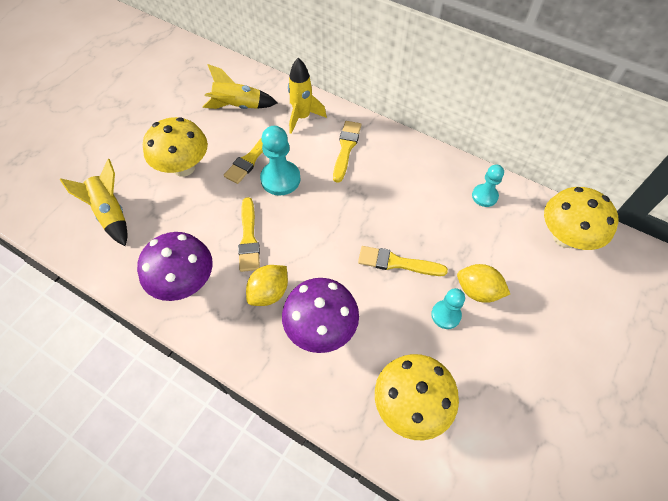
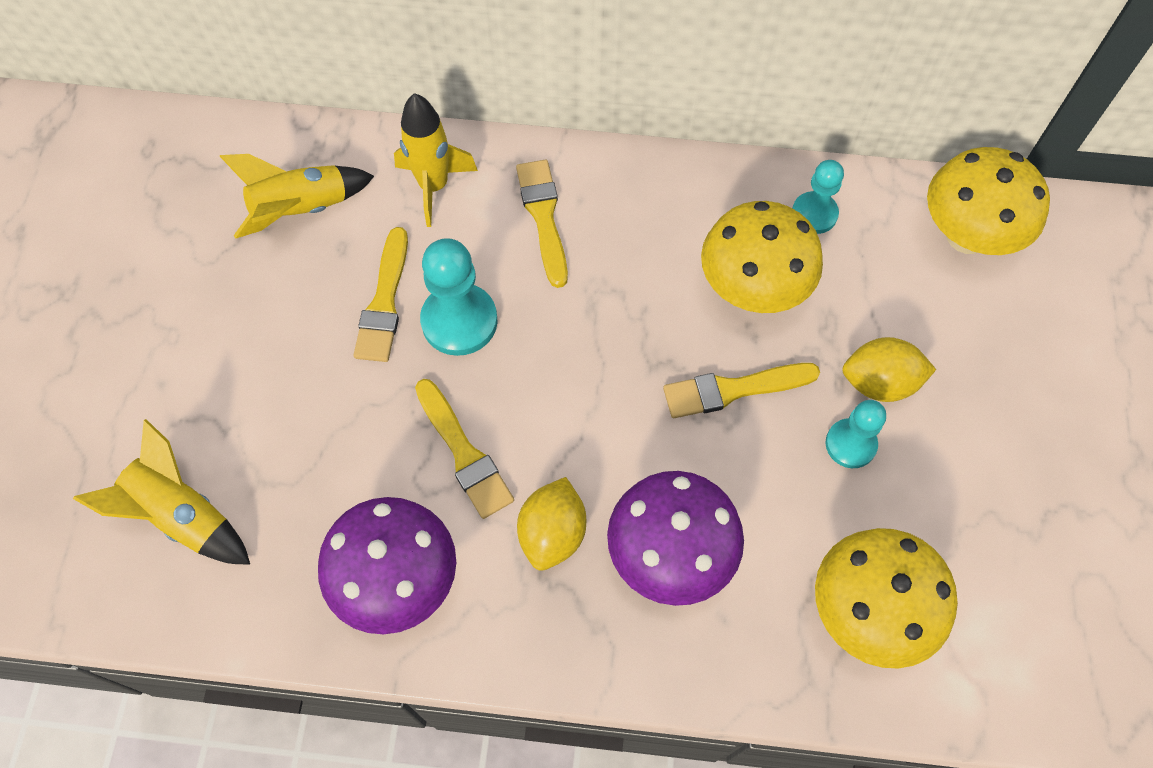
camera: 25 degrees left, 5 degrees up
(184, 167) = (268, 370): yellow mushroom -> yellow mushroom (752, 289)

